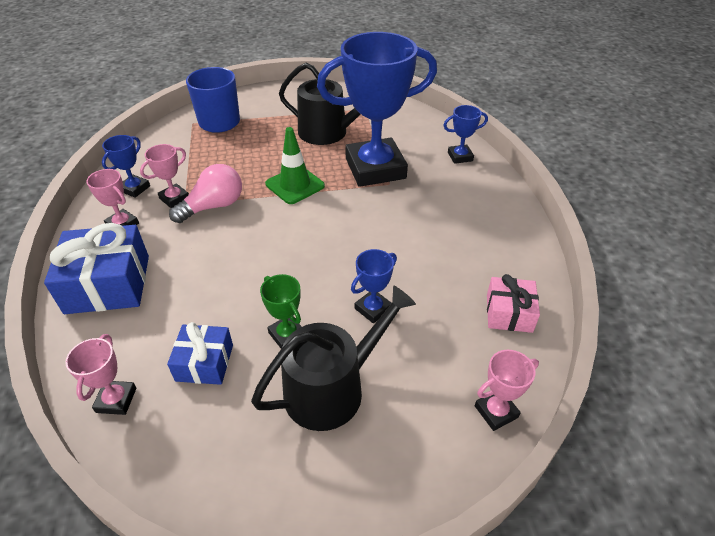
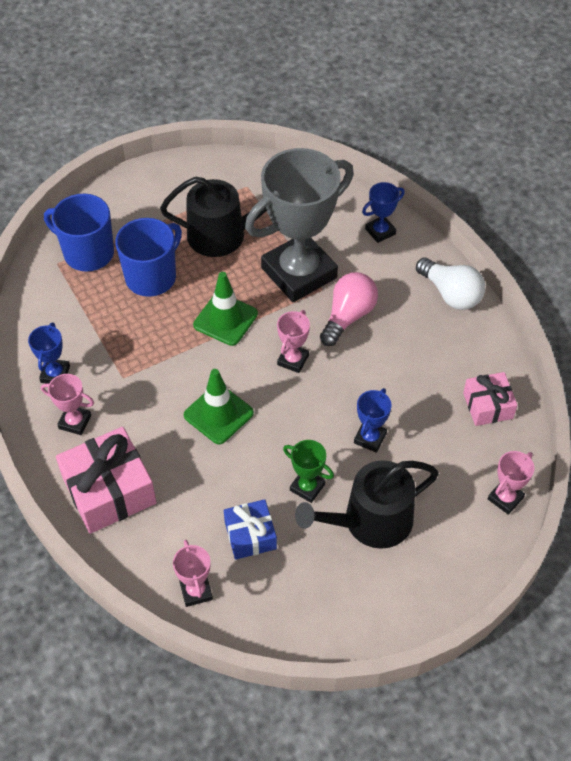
camera: 20 degrees left, 10 degrees up
(108, 284) = (109, 490): blue gift -> pink gift
(174, 198) = (107, 374): pink trophy -> pink trophy (293, 360)
(213, 206) = (156, 371): pink light bulb -> pink light bulb (348, 316)
(244, 250) = (218, 414): none -> green traffic cone
(255, 145) = (152, 277): none -> blue mug
(333, 388) = (370, 521): black watering can -> black watering can turned 150 degrees counterclockwise
(375, 168) = (299, 273): blue trophy -> grey trophy
(506, 213) = (450, 294): none -> white light bulb

